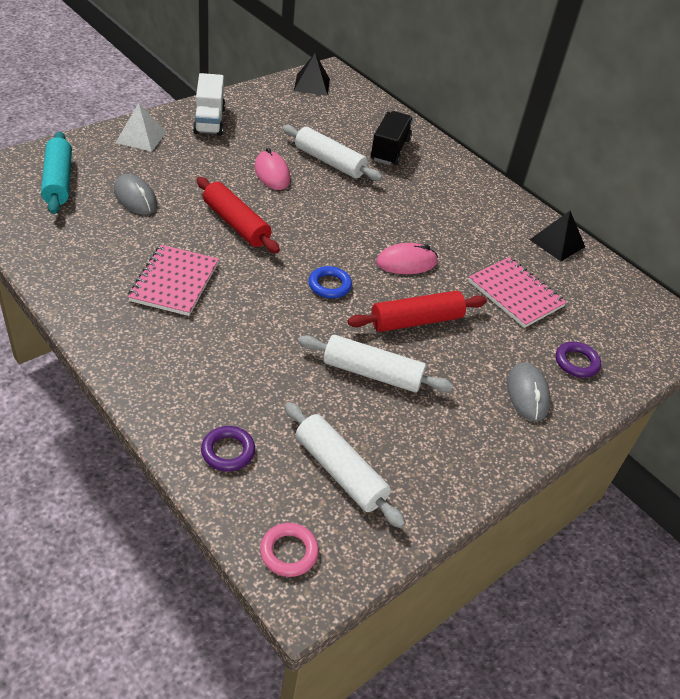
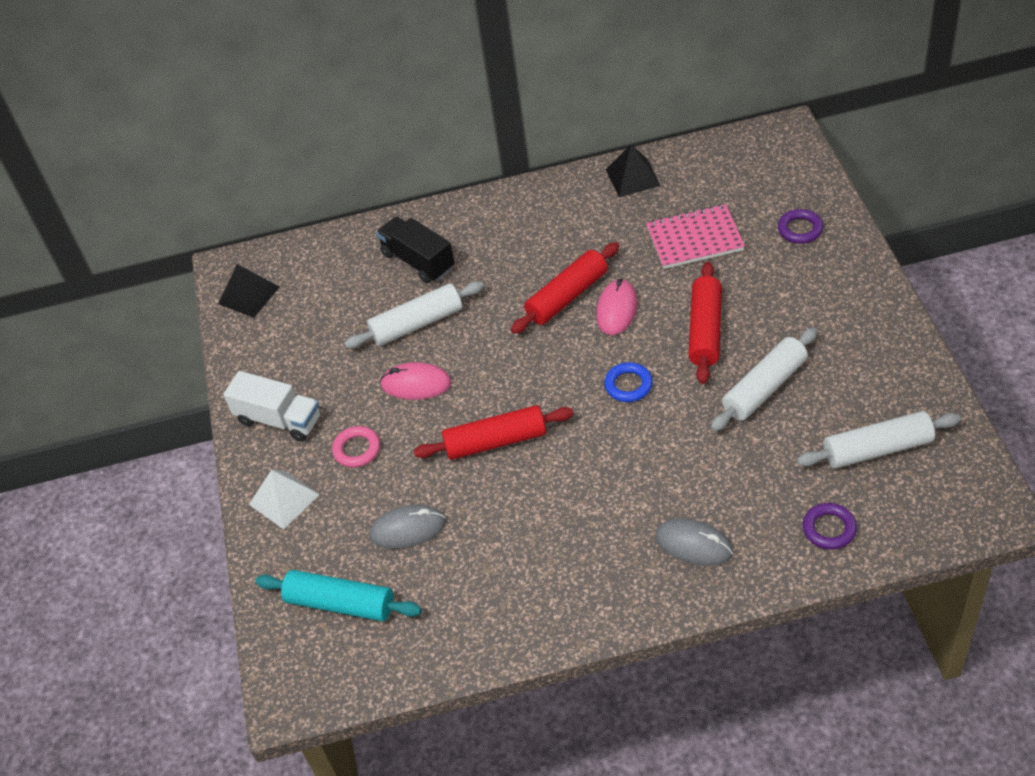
camera: 50 degrees left, 5 degrees up
(174, 282) = (574, 521): pink notebook -> none
(289, 552) = (955, 511): pink ring -> pink ring (357, 449)
(403, 232) = (567, 296): none -> red rolling pin
(527, 394) = (827, 280): grey mouse -> grey mouse (693, 544)

